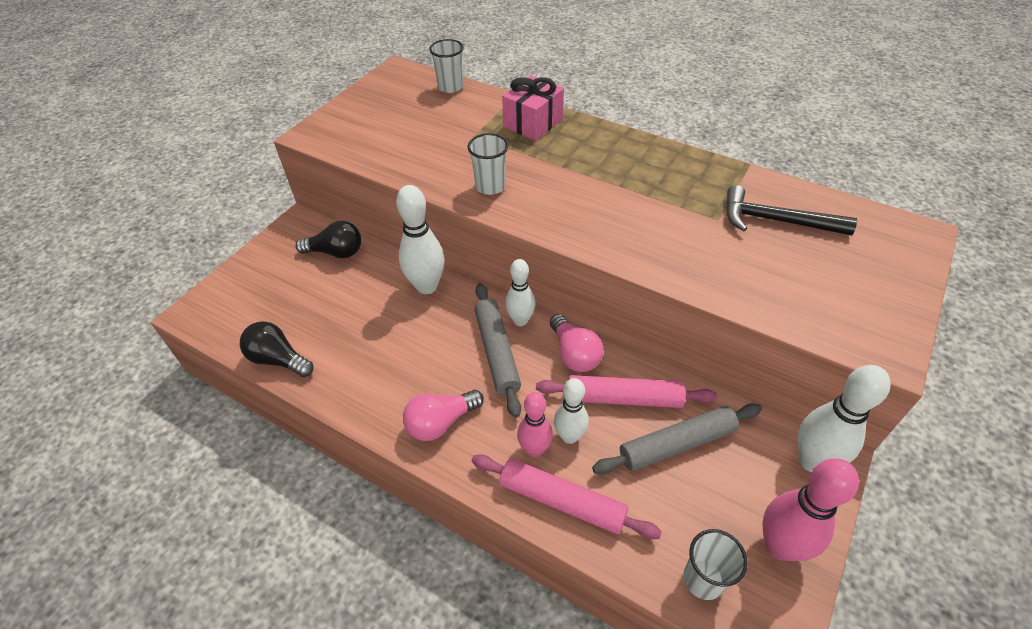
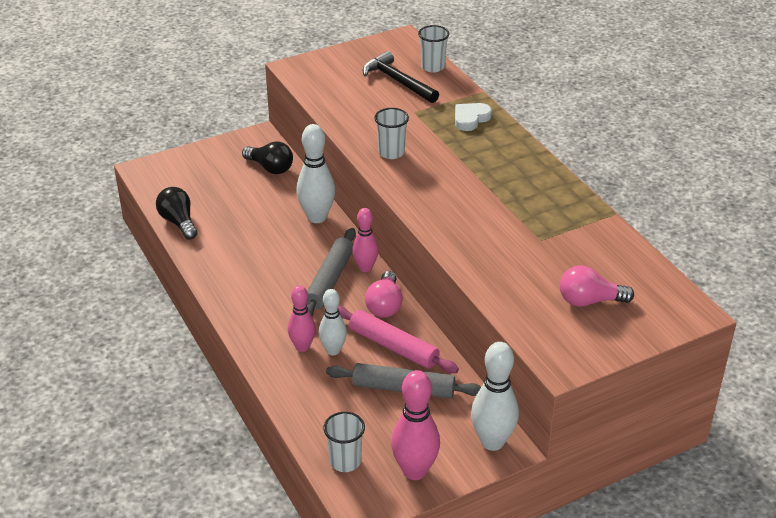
camera: 30 degrees right, 10 degrees down
(440, 422) = (254, 304): pink light bulb -> pink light bulb (589, 301)
(520, 320) = (365, 268): white bowling pin -> pink bowling pin
(533, 123) = (470, 119): pink gift -> white heart
(562, 501) = (294, 381): pink rolling pin -> none
(776, 220) = (585, 258): black hammer -> black hammer (397, 81)

